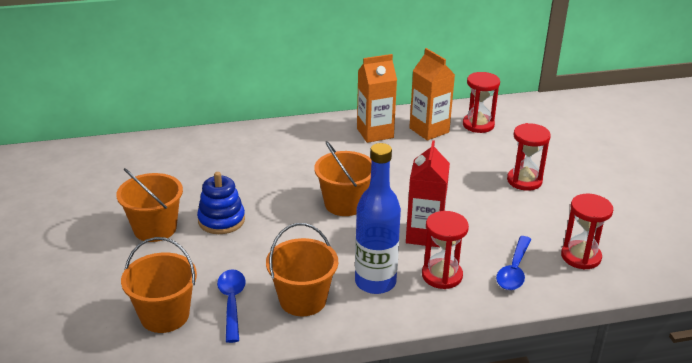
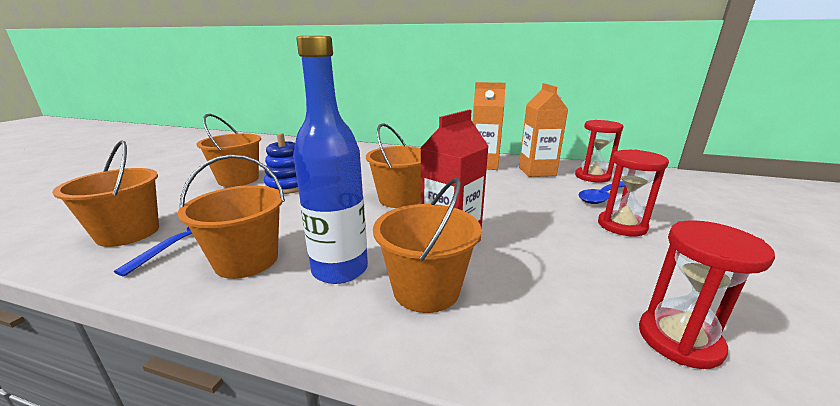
camera: 30 degrees right, 10 degrees down
(442, 275) = (426, 290): red hourglass -> orange bucket
(514, 270) = (539, 319): blue spoon -> blue spoon (602, 197)

